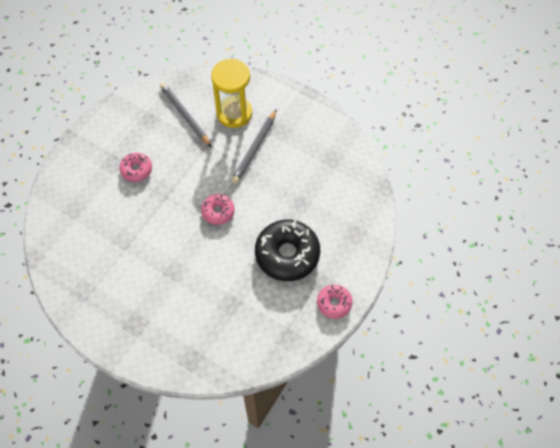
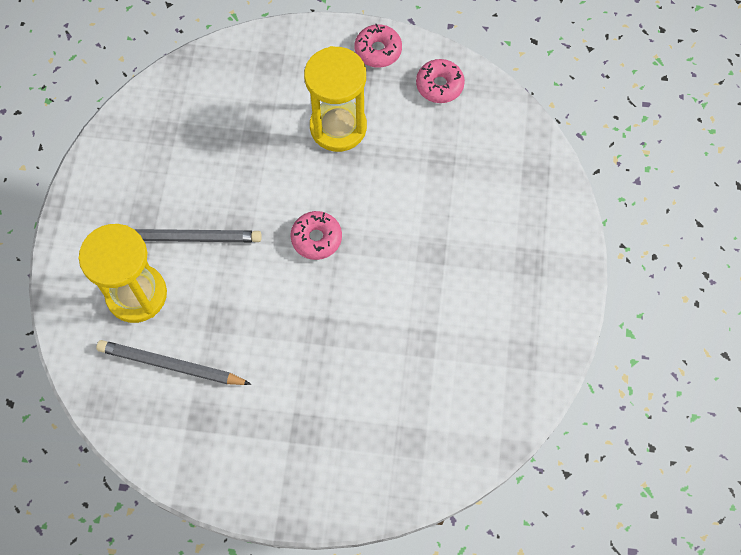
camera: 115 degrees left, 5 degrees up
(136, 170) = (300, 386): pink donut -> pink donut (439, 85)
(185, 115) = (170, 365): grey pencil -> grey pencil turned 75 degrees clockwise
(287, 254) = (338, 127): black donut -> yellow hourglass

